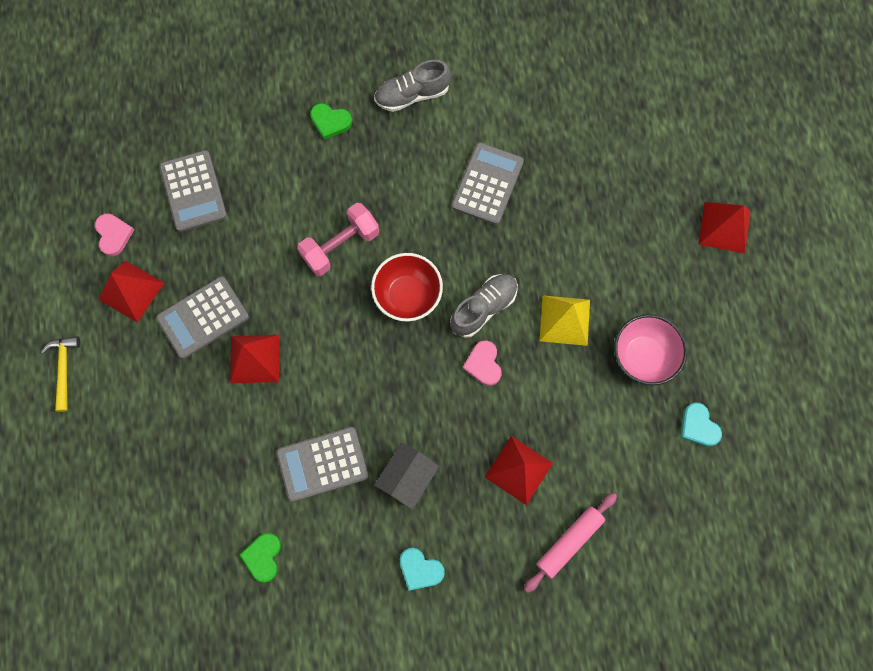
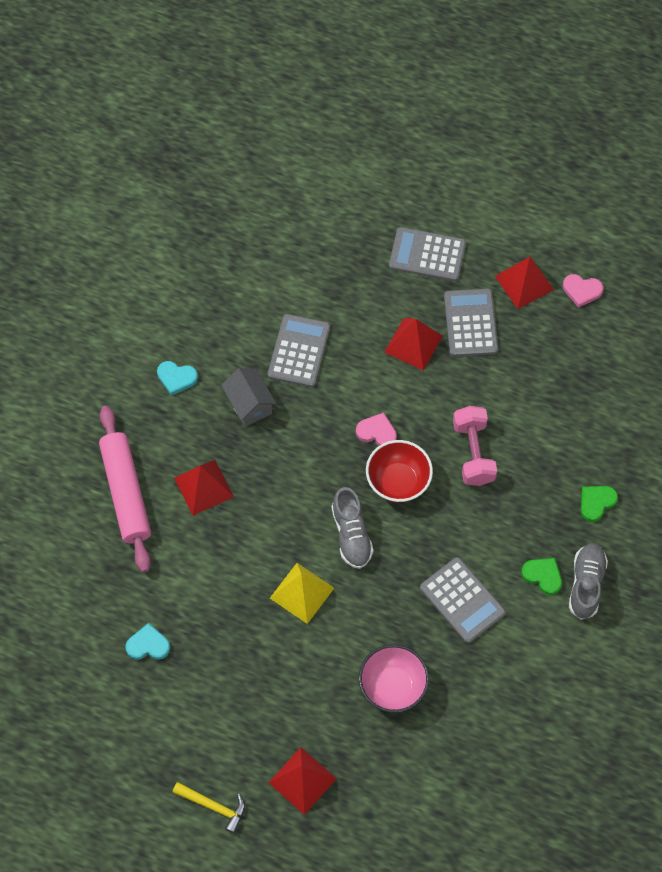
camera: 120 degrees right, 10 degrees down
(64, 369) = (485, 211): yellow hammer -> yellow hammer (214, 806)
(193, 191) = (589, 365): grey calculator -> grey calculator (427, 255)
(263, 557) = (255, 279): green heart -> green heart (543, 576)
(420, 569) = (176, 378): turquoise heart -> turquoise heart turned 135 degrees counterclockwise
(483, 364) = (304, 508): pink heart -> pink heart (377, 432)
(569, 542) = (126, 493): pink rolling pin -> pink rolling pin, size x1.56
(643, 356) = (232, 637): pink bowl -> pink bowl (392, 687)

